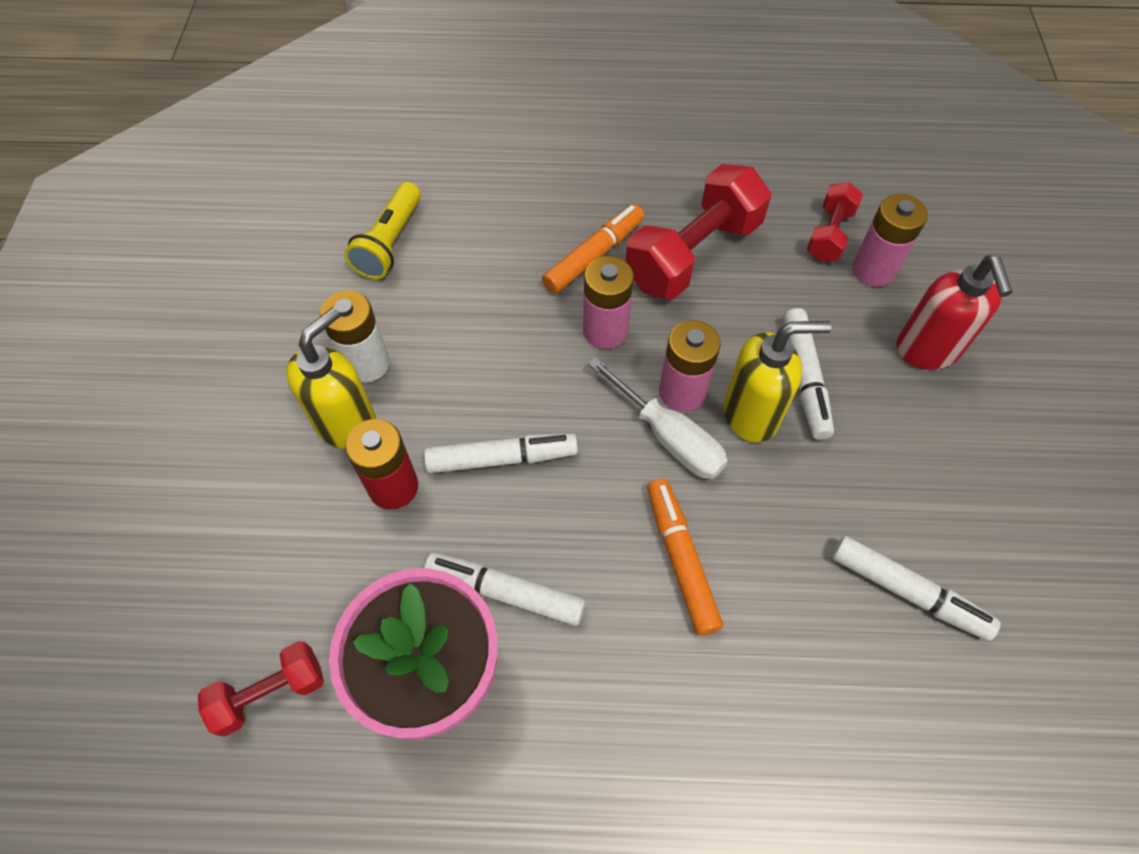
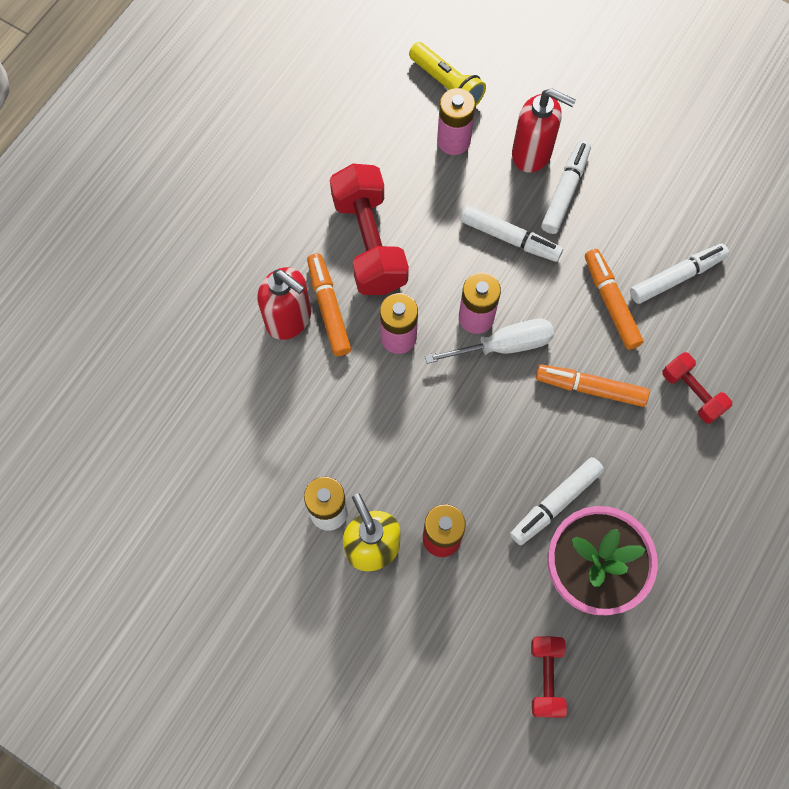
camera: 60 degrees left, 10 degrees up
(390, 243) = (224, 445): yellow flashlight -> yellow flashlight (447, 85)
(502, 458) = (460, 457): white marker -> white marker (565, 191)
(558, 230) = (289, 319): none -> red soap dispenser
(751, 414) = (516, 286): yellow soap dispenser -> none
(810, 528) = (611, 302): none -> orange marker
(829, 235) = (408, 147): red dumbbell -> red dumbbell (692, 393)

